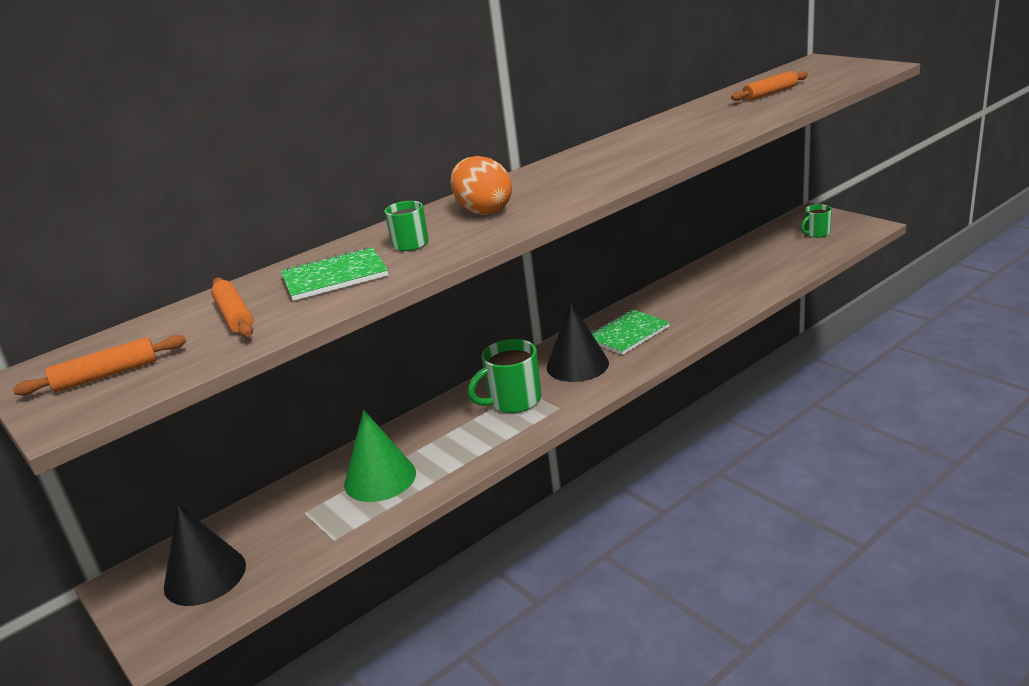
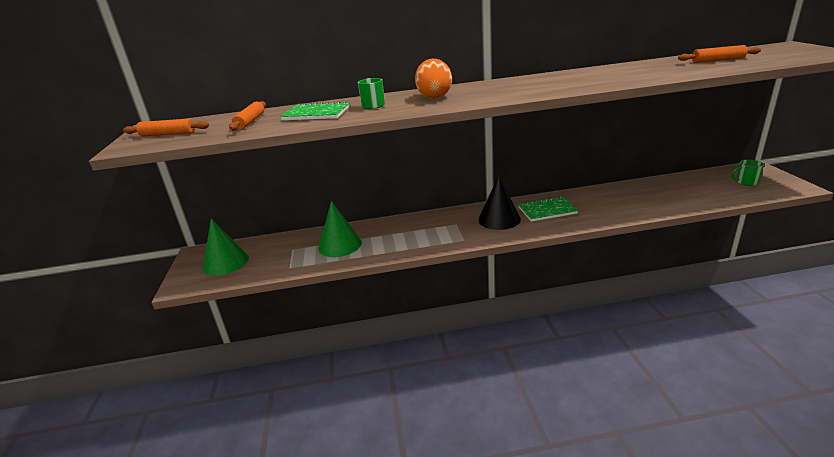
camera: 30 degrees right, 0 degrees up
(205, 576) = (226, 262): black cone -> green cone
(513, 401) = (444, 228): green mug -> none

